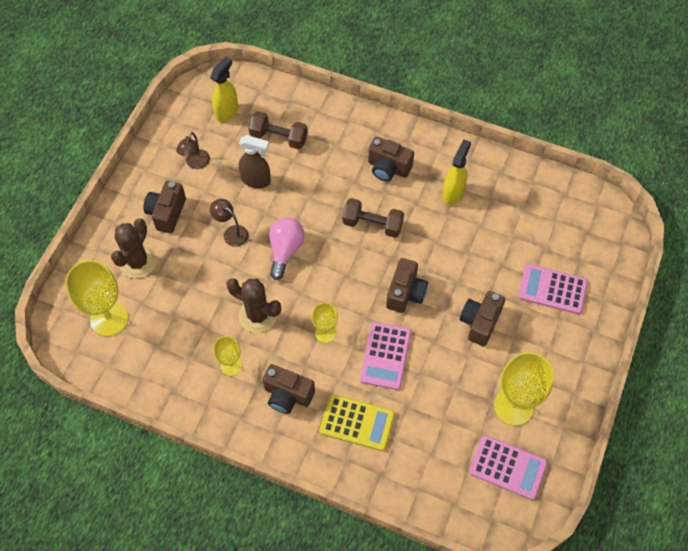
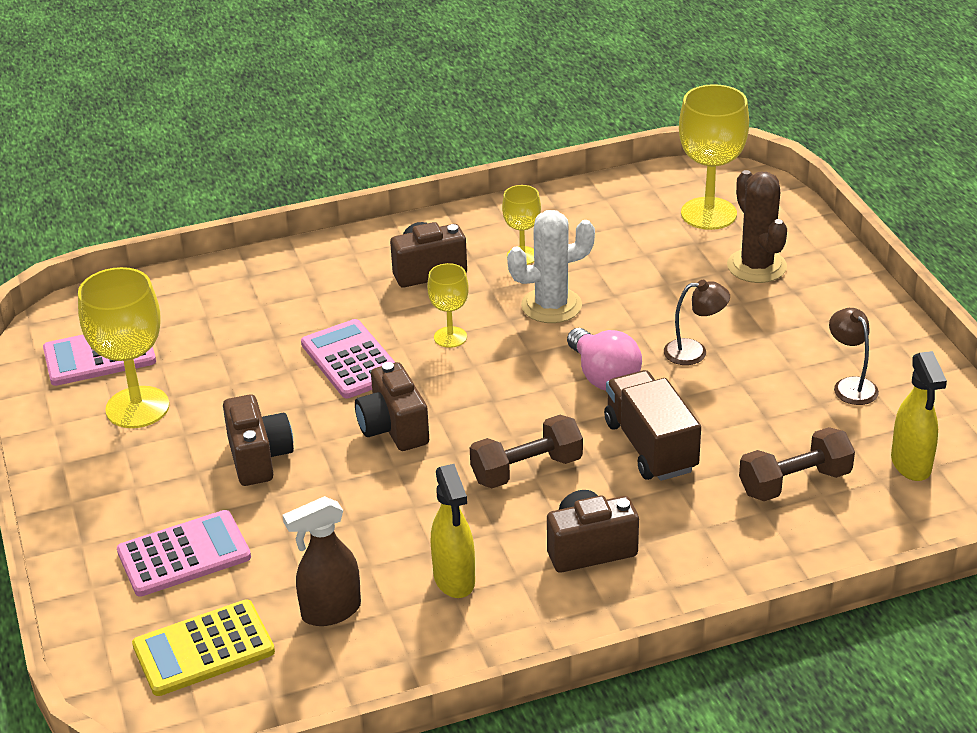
camera: 140 degrees right, 25 degrees down
(167, 213) = (799, 321): brown camera -> none
(256, 180) = (747, 418): brown spray bottle -> brown spray bottle (330, 611)
(257, 315) = (551, 306): brown cactus -> white cactus
(310, 197) = (650, 446): none -> brown truck
(357, 422) = (321, 294): yellow calculator -> yellow calculator (203, 649)

